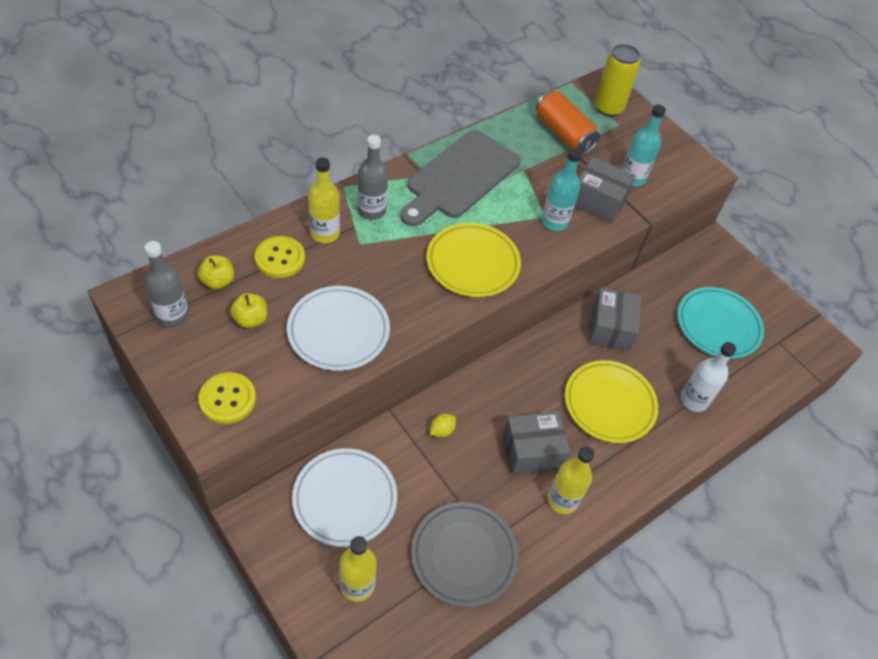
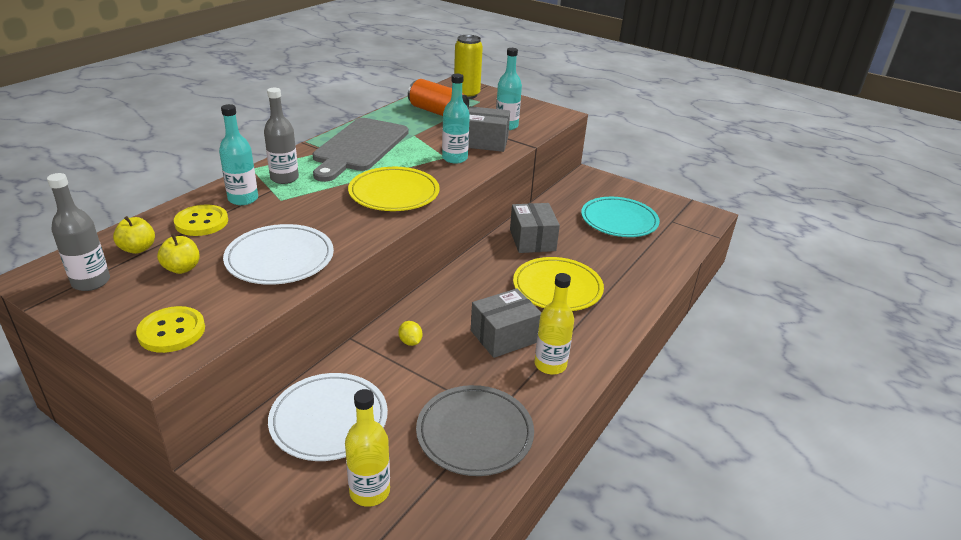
camera: 15 degrees left, 20 degrees down
(325, 233) = (243, 199): yellow bottle -> turquoise bottle
(442, 430) = (410, 342): yellow lemon -> yellow lemon turned 60 degrees counterclockwise
(694, 400) = (627, 270): white bottle -> none

